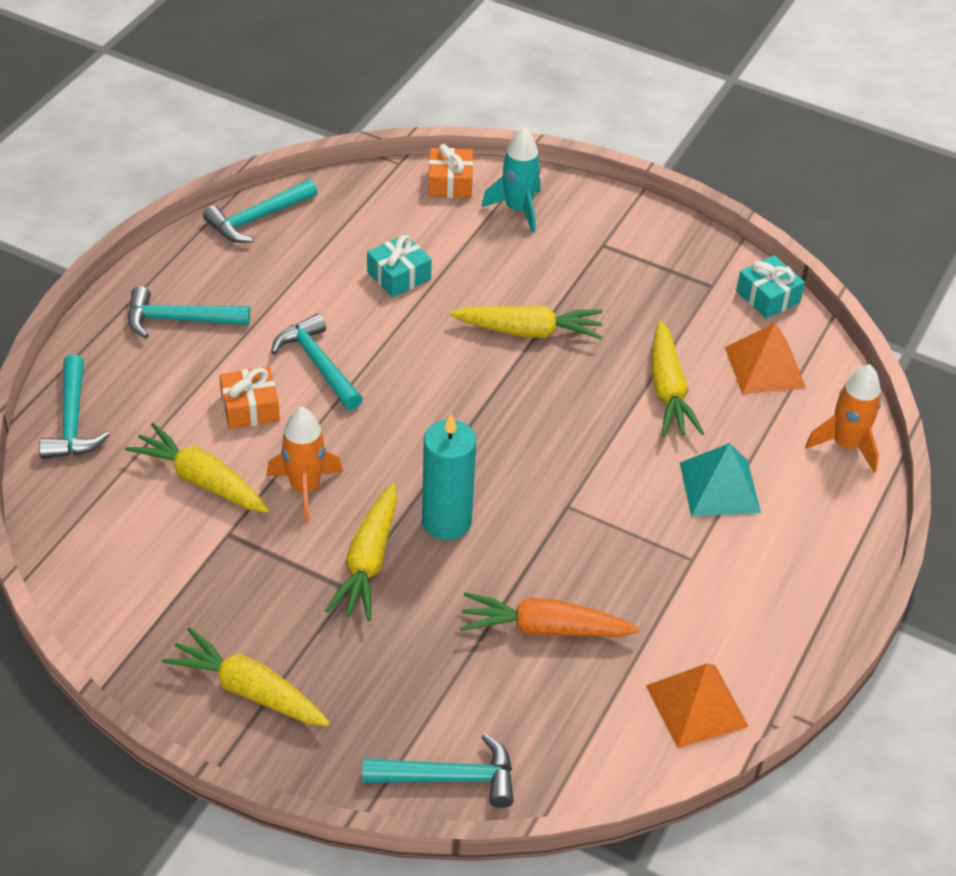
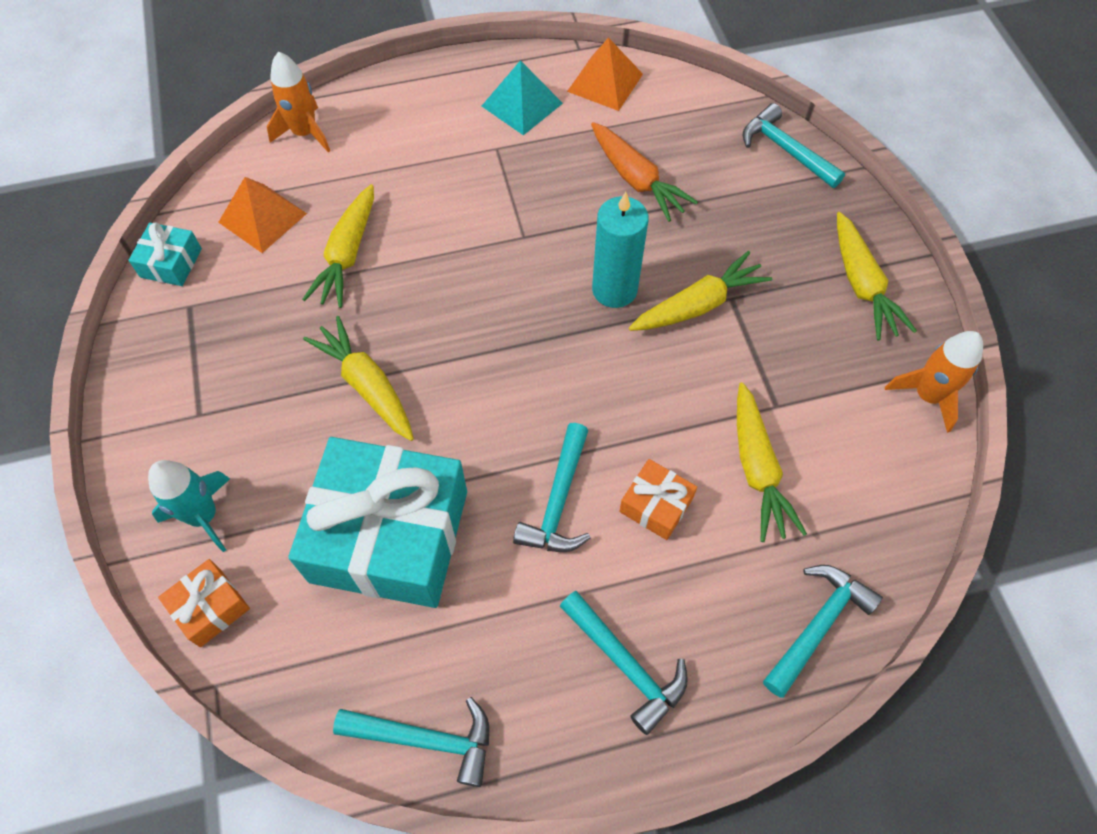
camera: 130 degrees left, 15 degrees up
(305, 489) = (685, 395): orange rocket -> orange rocket (927, 396)
(399, 275) = (389, 536): turquoise gift -> turquoise gift, size x2.34
(668, 391) = (347, 255): yellow carrot -> yellow carrot turned 150 degrees clockwise
(719, 487) = (417, 171): turquoise pyramid -> turquoise pyramid (522, 104)

